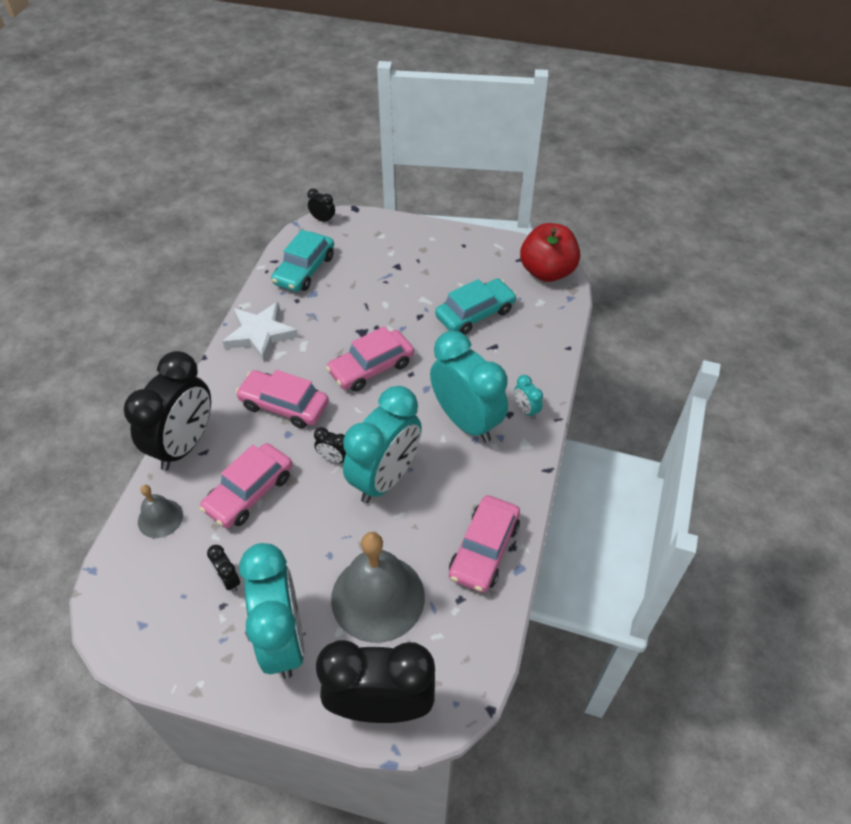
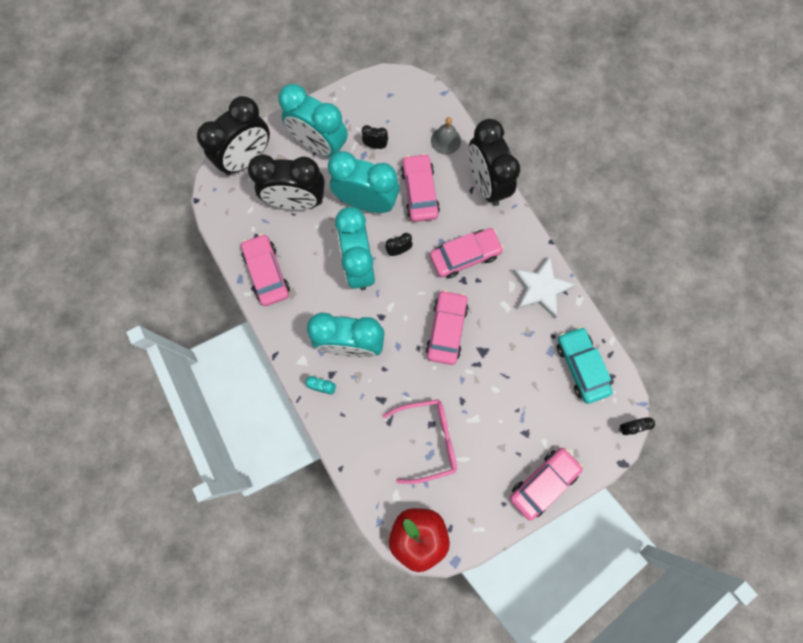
camera: 135 degrees right, 25 degrees up
(309, 529) = (366, 202): none -> turquoise clock
(378, 597) = (296, 201): grey bell -> black clock
(421, 236) = (543, 482): none -> pink car
(475, 314) = (428, 439): turquoise car -> pink glasses

